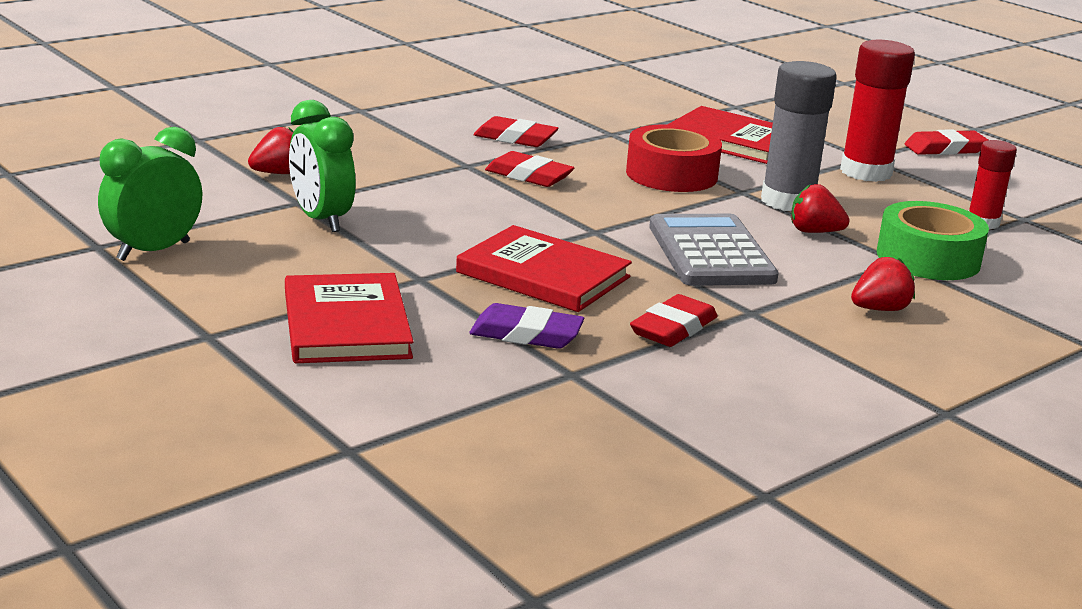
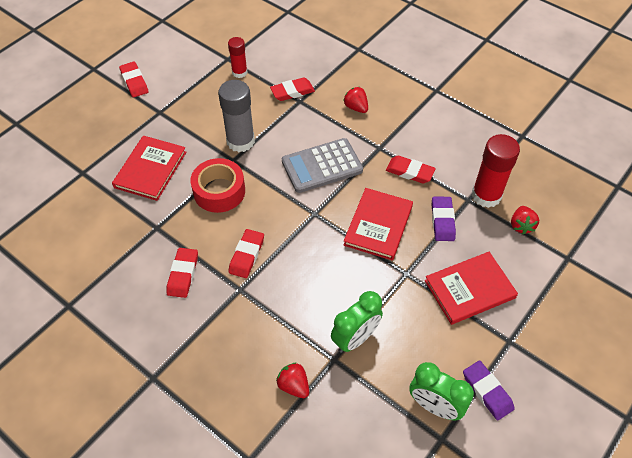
camera: 100 degrees left, 30 degrees up
(135, 294) = (487, 391): none -> purple eraser
(814, 232) = (278, 130): red strawberry -> red strawberry (521, 225)
(866, 172) = (184, 112): red glue stick -> red glue stick (486, 195)
(928, 258) = (292, 92): green tape -> red eraser

